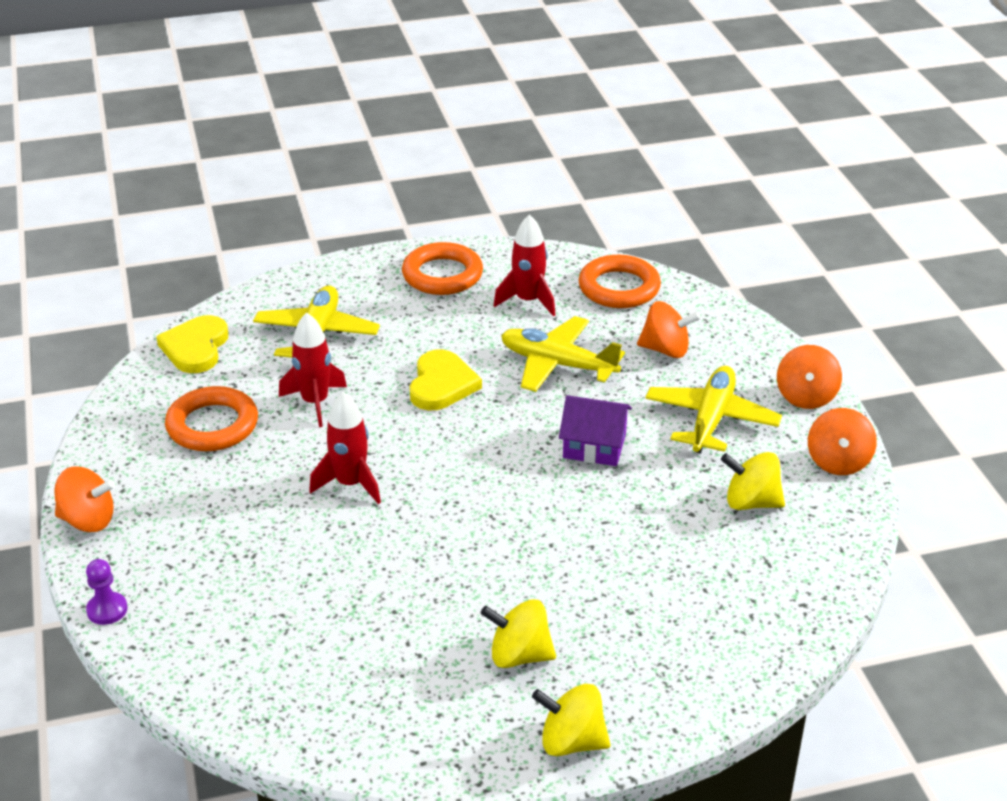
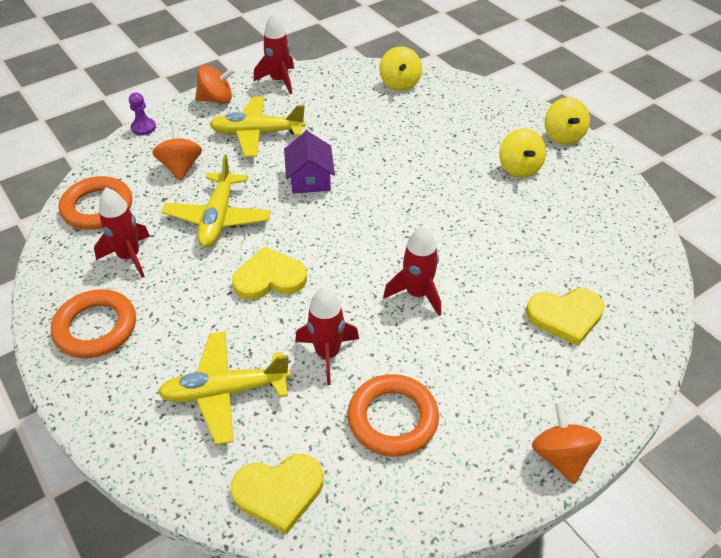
camera: 110 degrees left, 10 degrees up
(107, 610) = (637, 389): purple pawn -> purple pawn (143, 127)
(237, 593) = (565, 316): none -> yellow heart
(751, 502) = (333, 106): yellow spinning top -> yellow spinning top (400, 83)
(838, 462) = (279, 81): orange spinning top -> red rocket

